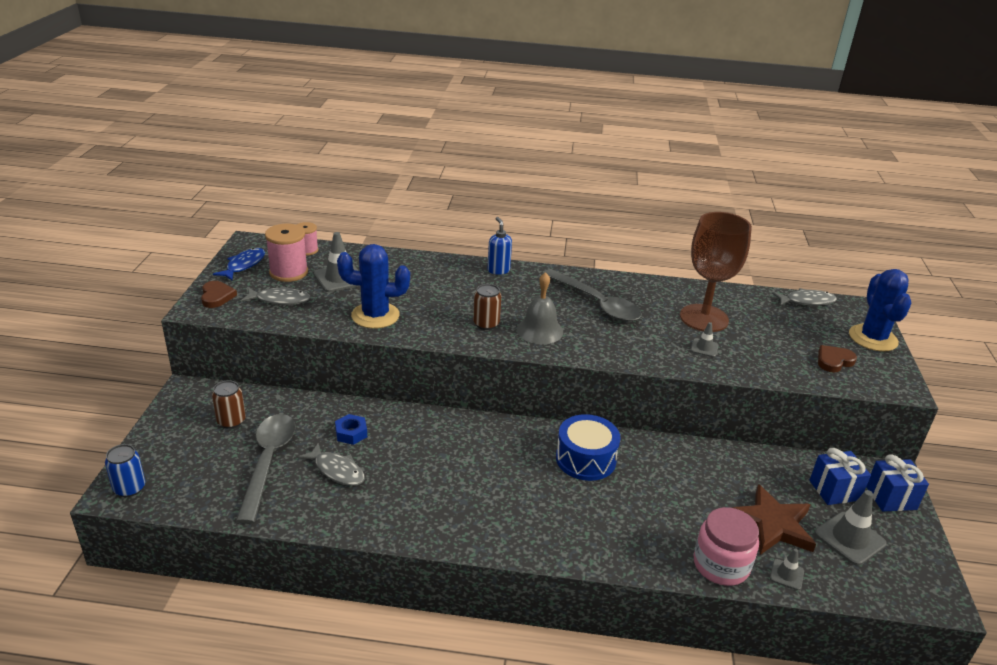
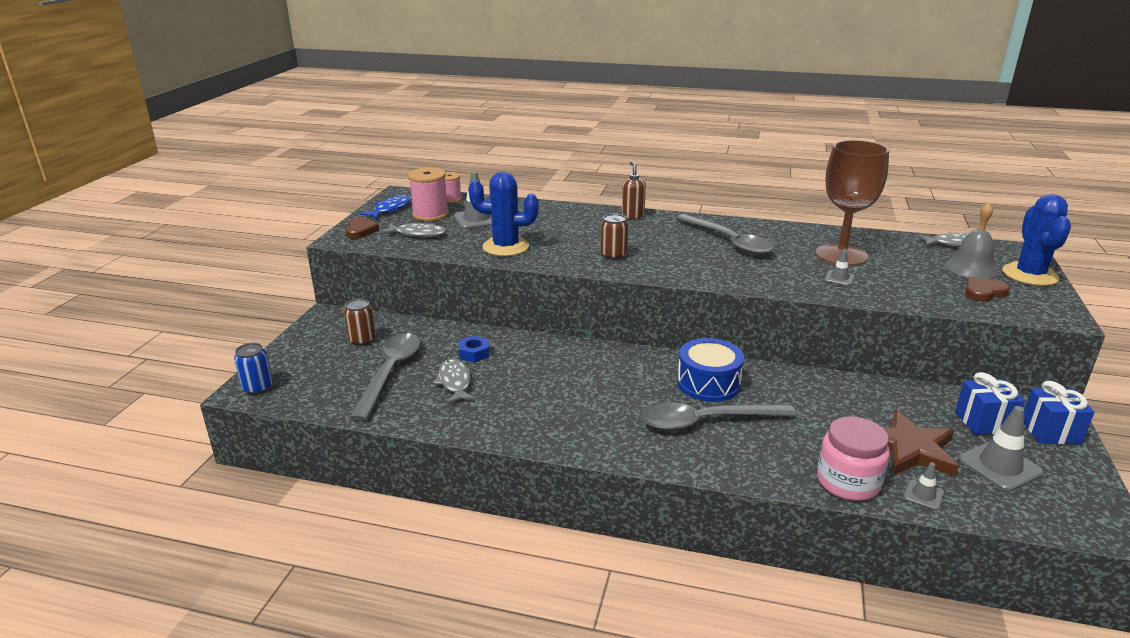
camera: 10 degrees right, 5 degrees down
(337, 470) = (455, 382): grey fish -> grey fish turned 150 degrees counterclockwise
(498, 270) = (632, 216): blue soap dispenser -> brown soap dispenser
(539, 330) = (667, 261): grey bell -> grey bell (971, 268)
(588, 504) = (706, 421): none -> grey spoon

